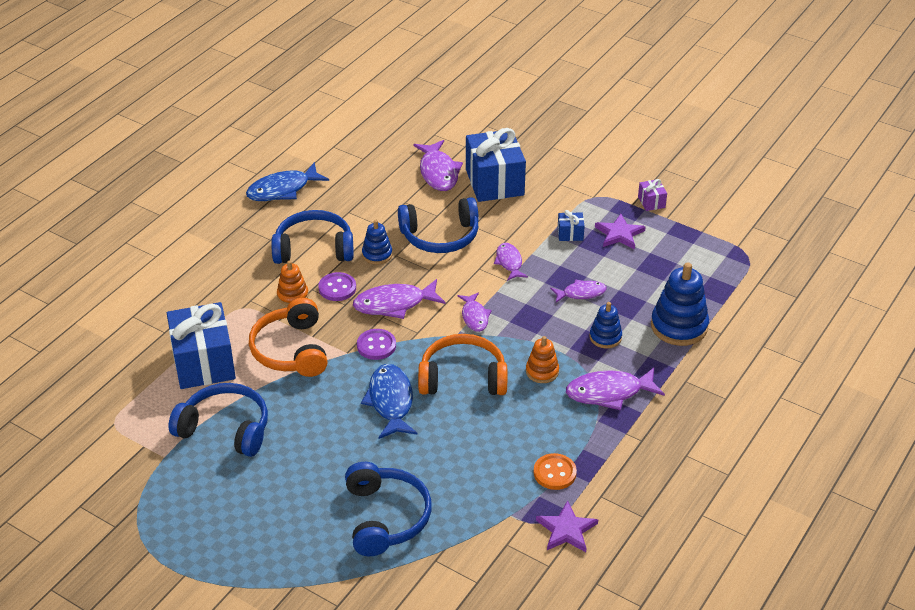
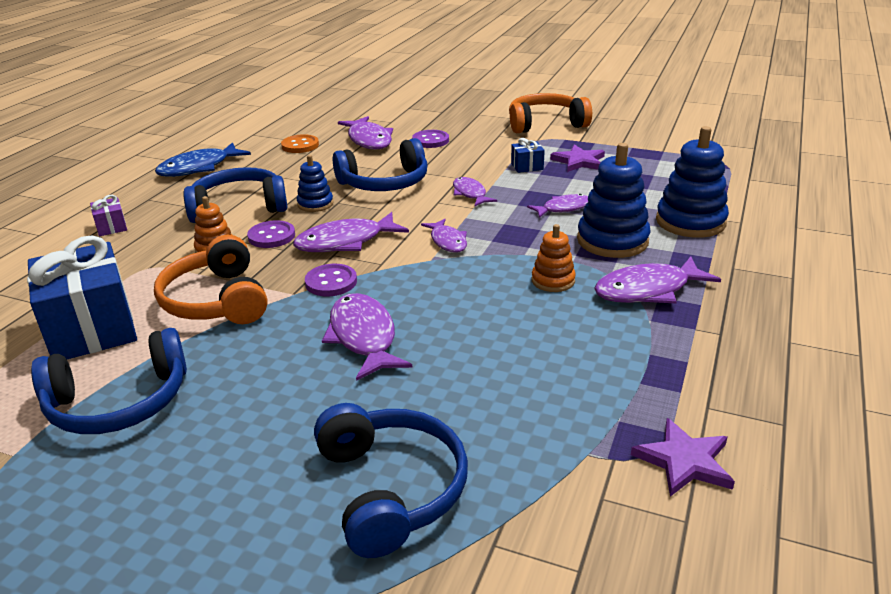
camera: 10 degrees left, 10 degrees down
(225, 428) = (119, 402): blue headphones -> blue headphones turned 150 degrees clockwise
(390, 402) = (363, 337): blue fish -> purple fish
(463, 377) = (454, 299): orange headphones -> orange headphones (545, 124)
(494, 182) = (430, 140): blue gift -> purple button
(554, 473) = (626, 388): orange button -> orange button (300, 145)
(605, 337) = (612, 241): blue stacking toy -> blue stacking toy, size x1.77
(651, 202) = (598, 137): purple gift -> purple gift (111, 227)

